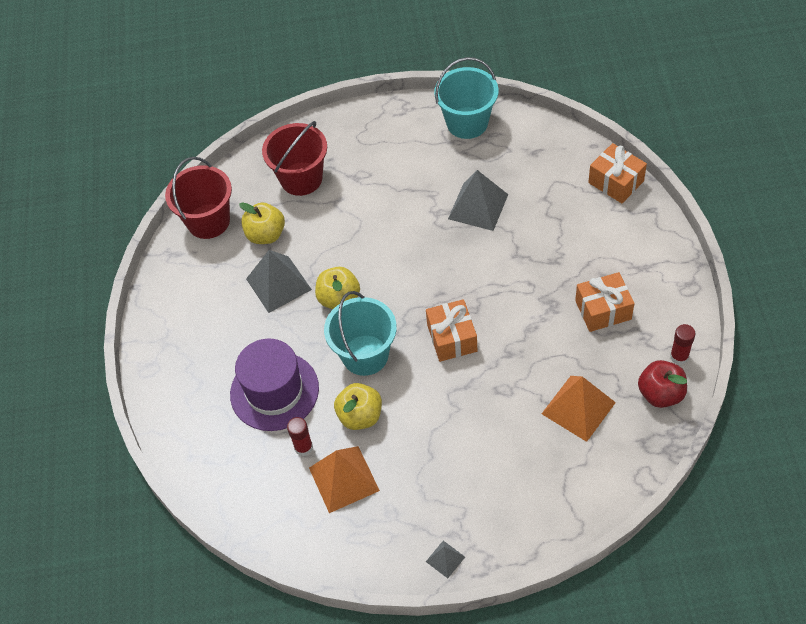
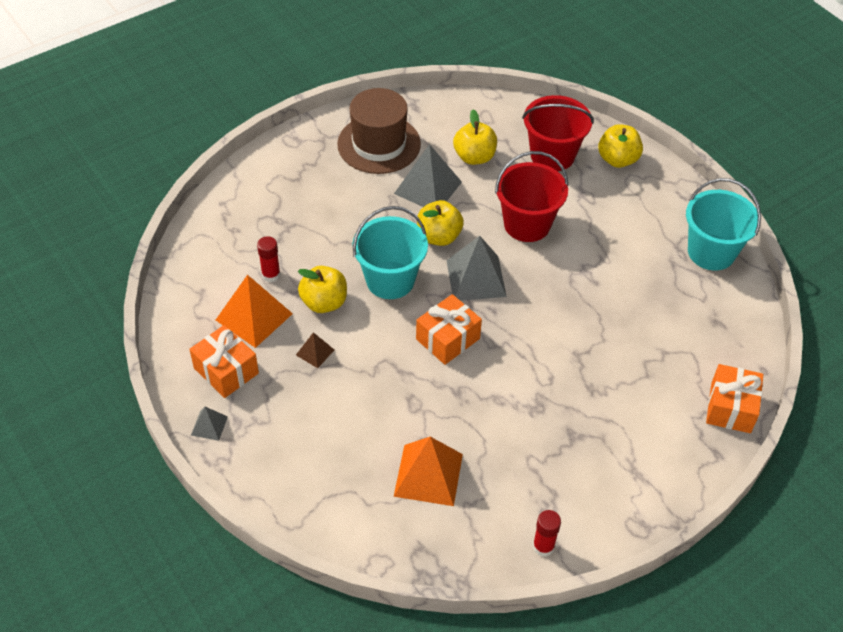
camera: 55 degrees right, 5 degrees down
(202, 300) = (379, 144): none -> brown hat
(208, 221) = (463, 113): red bucket -> red bucket (527, 224)
(274, 391) = (316, 231): purple hat -> none
(335, 137) = (617, 159): none -> yellow apple
(411, 444) = (315, 352): none -> brown pyramid
(478, 206) = (614, 300): grey pyramid -> grey pyramid (476, 278)
(603, 310) = (559, 454): orange gift -> orange gift (226, 371)
(660, 394) = (487, 544): red apple -> none

